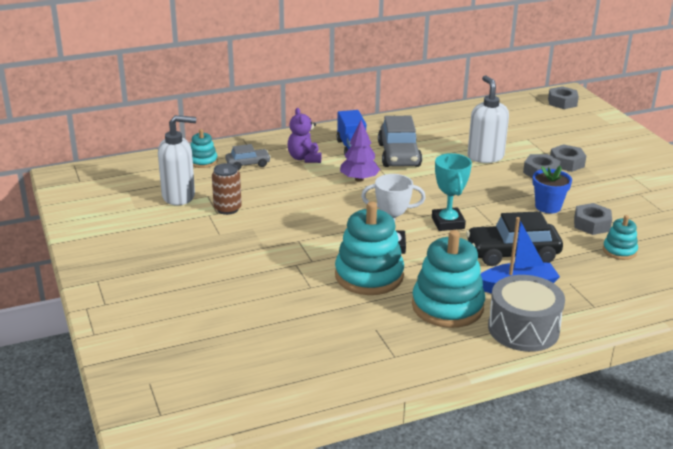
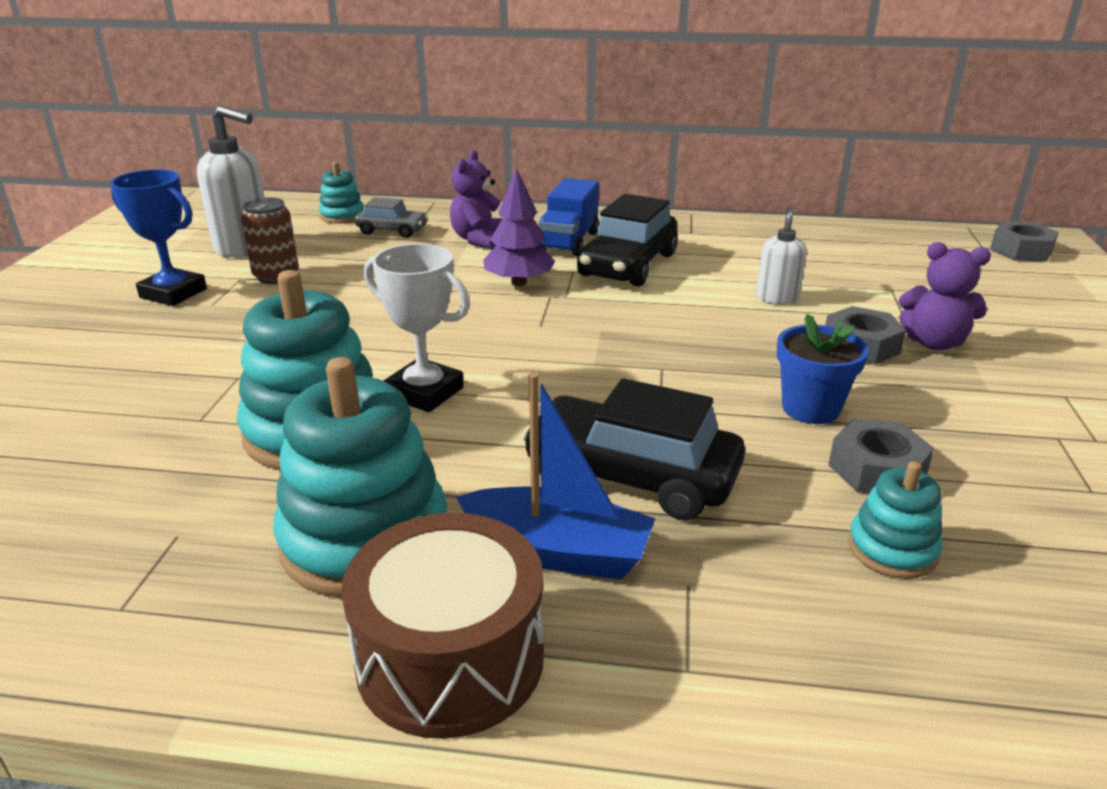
camera: 30 degrees right, 0 degrees up
(187, 233) = (173, 293): none -> blue trophy
(399, 155) = (628, 265): grey car -> black car
(448, 223) = (575, 383): turquoise trophy -> none
(485, 156) = (777, 298): white soap dispenser -> white soap dispenser, size x0.58
(523, 329) = (450, 658): grey drum -> brown drum
(566, 163) = (933, 343): grey nut -> purple teddy bear

